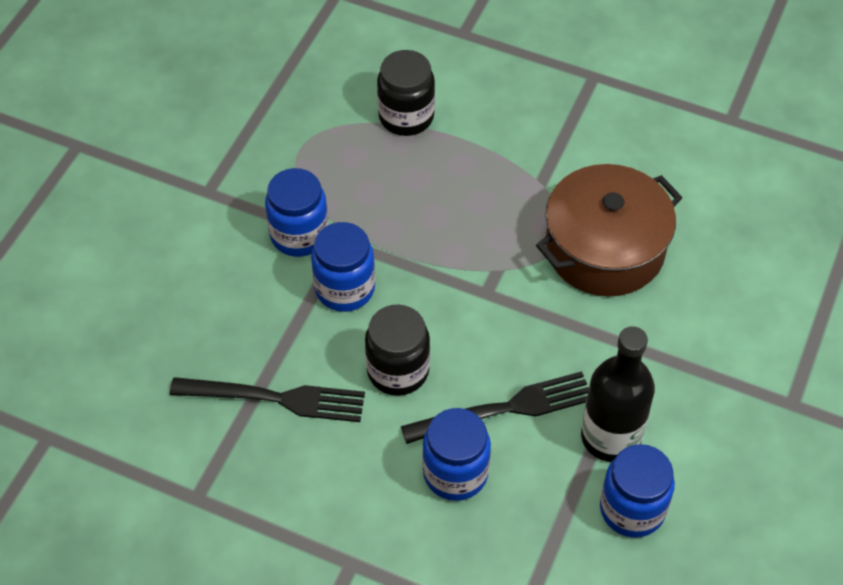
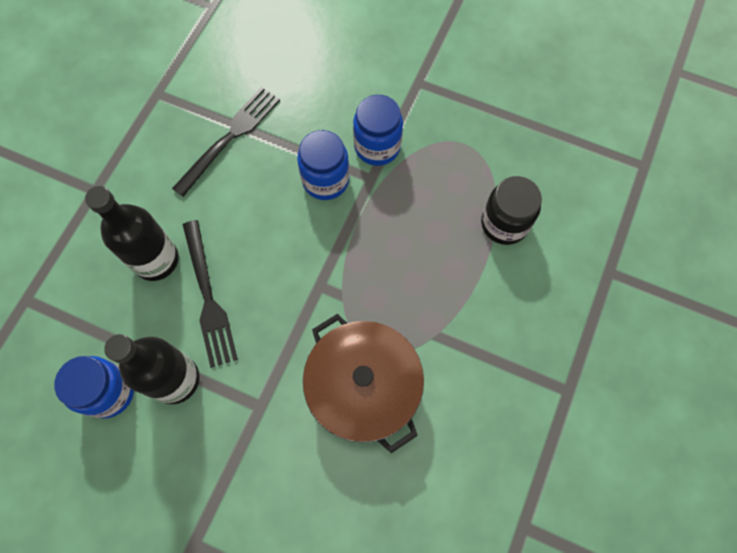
camera: 90 degrees right, 15 degrees up
(276, 398) = (230, 137): black fork -> black fork turned 150 degrees counterclockwise
(398, 370) = (248, 219): black jar -> none
(455, 473) = (156, 260): blue jar -> black bottle

